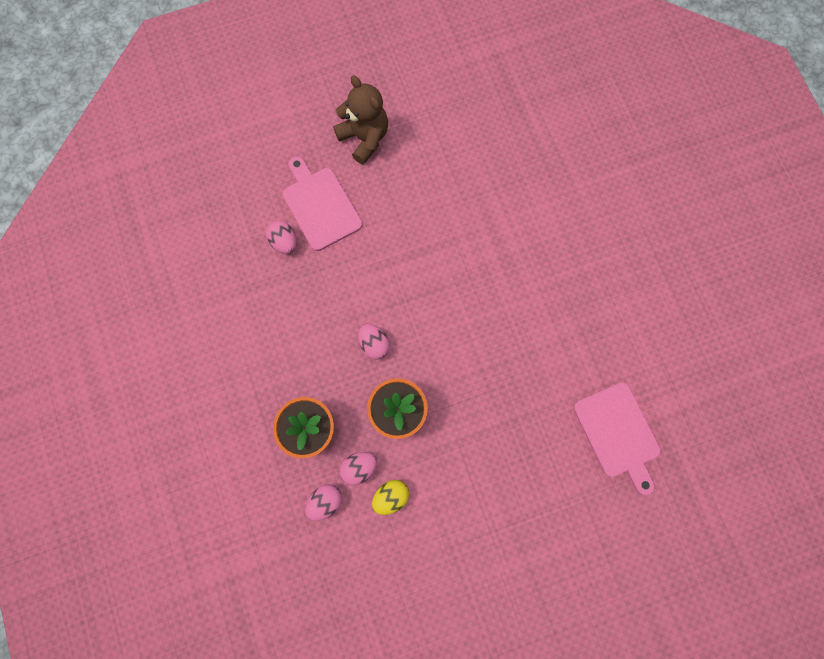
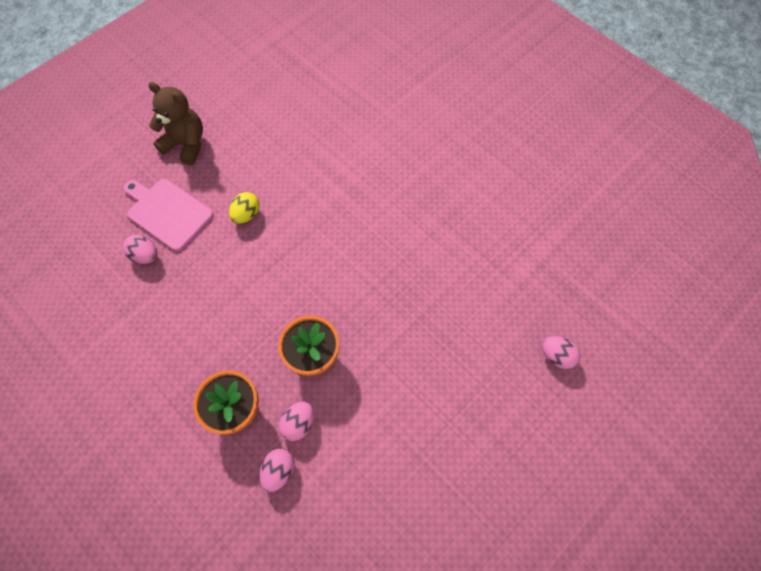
camera: 25 degrees left, 10 degrees down
(374, 344) = (266, 307): pink egg -> pink egg (556, 355)
(391, 496) = (340, 436): yellow egg -> yellow egg (247, 214)
(618, 433) = (514, 288): pink cutting board -> none

